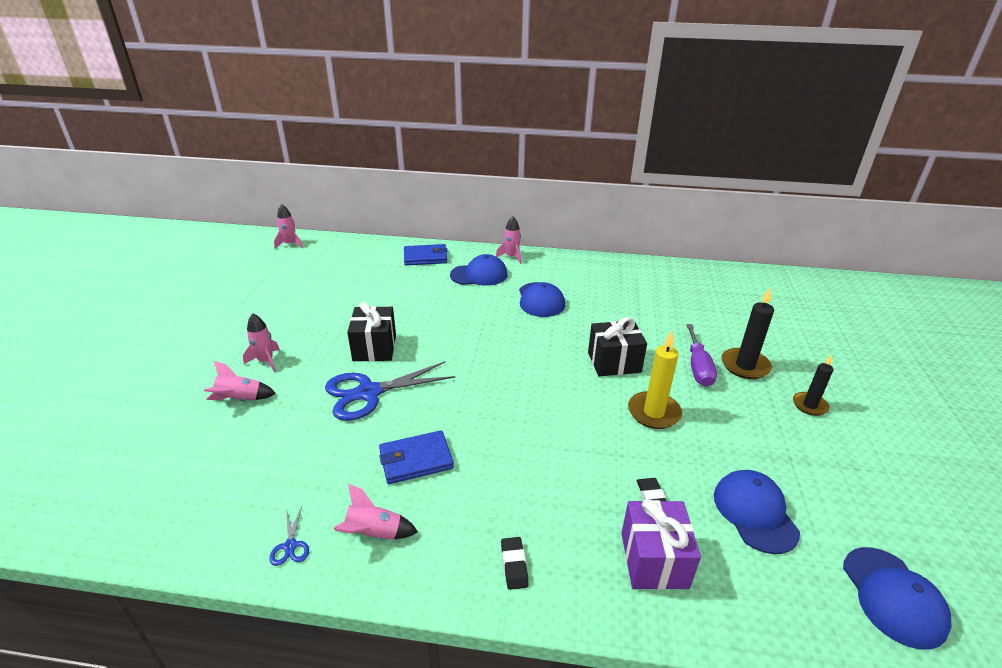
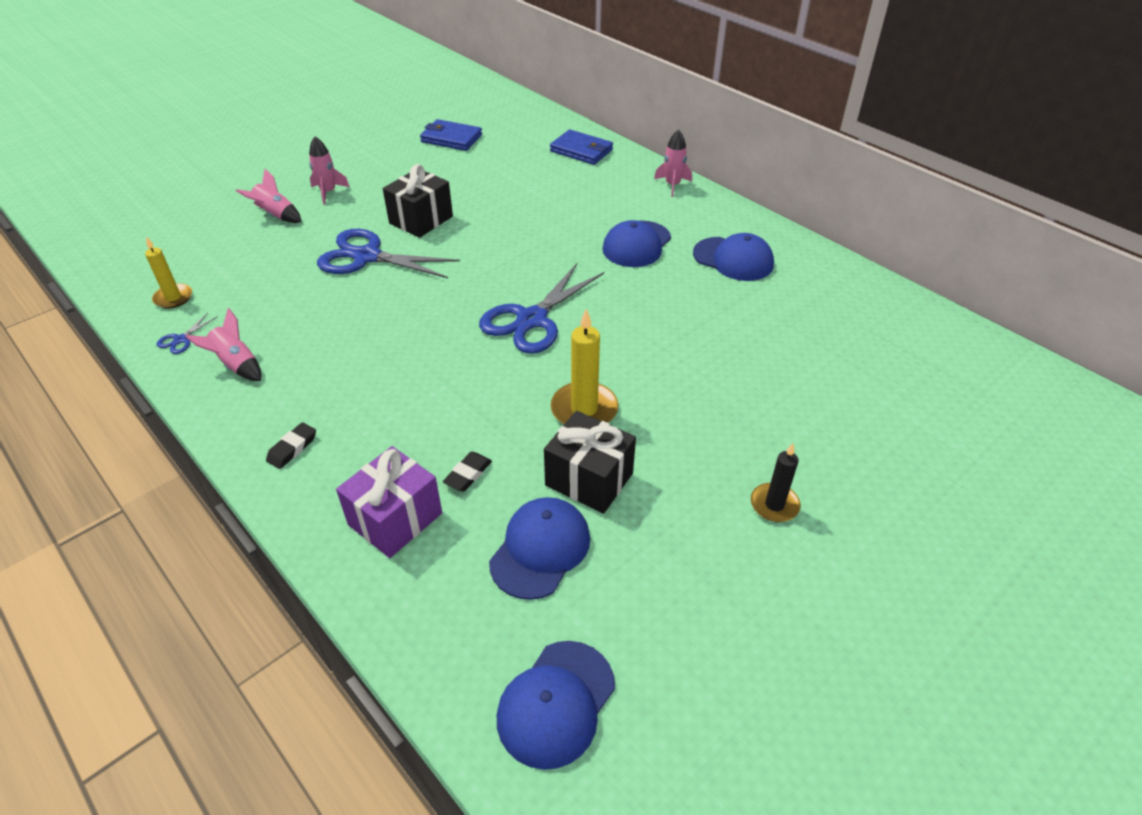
camera: 40 degrees right, 10 degrees up
(231, 516) = (173, 298): none -> yellow candle
(290, 244) = (475, 90): pink rocket -> none
(416, 460) = (330, 329): blue wallet -> blue wallet (451, 138)
(479, 275) = (610, 191): blue cap -> blue cap (733, 259)
(546, 375) = (532, 319): none -> blue scissors
(614, 362) = (618, 342): black gift -> black gift (589, 479)
(698, 367) = (704, 395): purple screwdriver -> none
(745, 366) = (764, 424): black candle -> none

